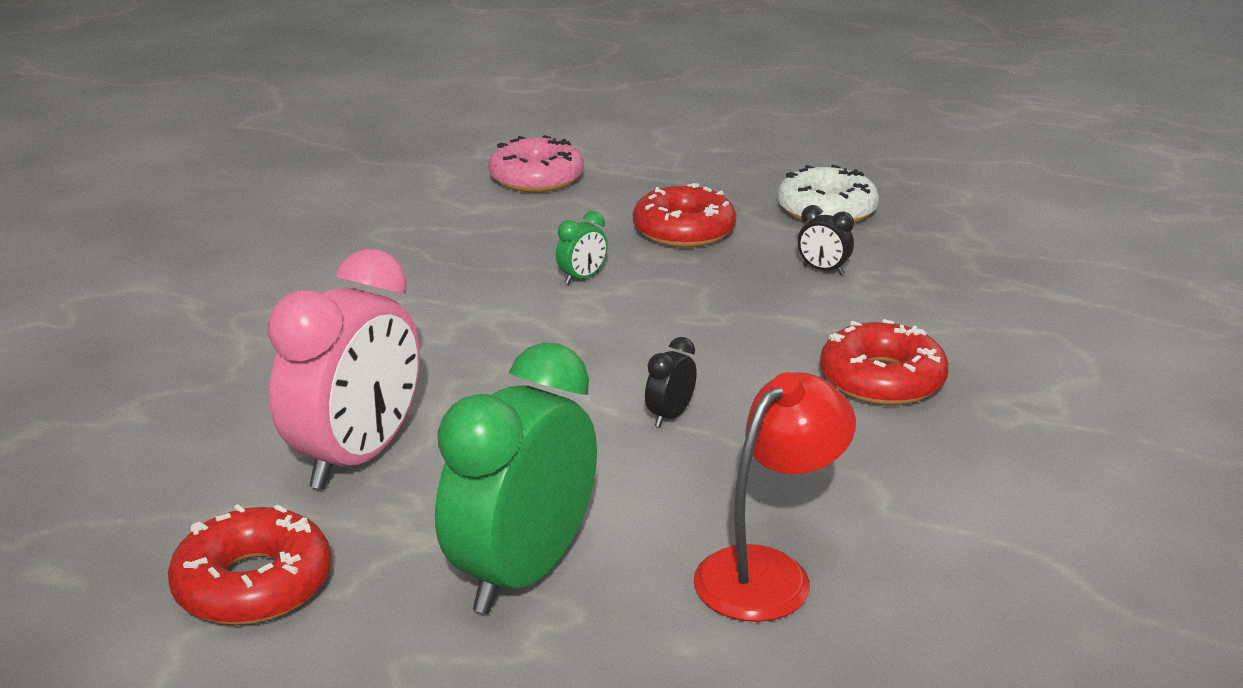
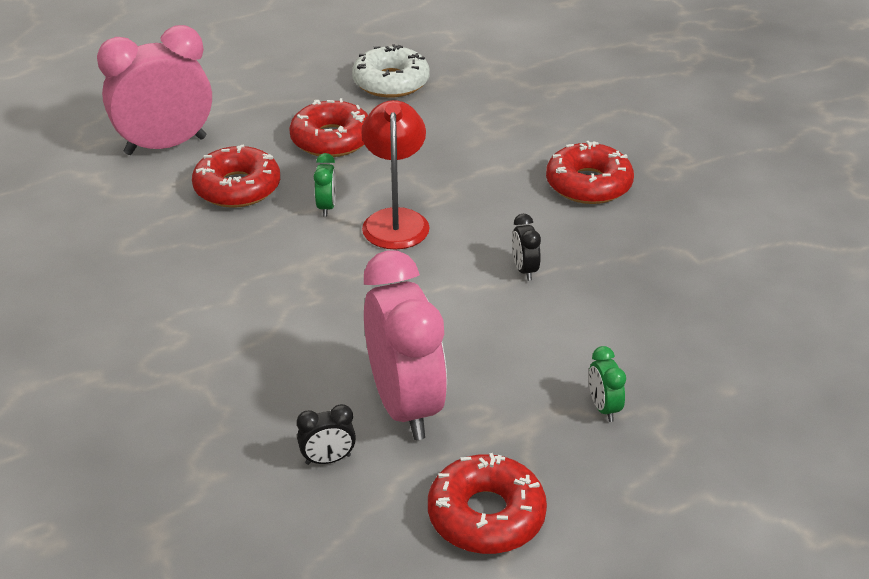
camera: 45 degrees left, 10 degrees up
(522, 573) = (603, 408): green clock -> green clock, size x0.41
(536, 178) = (165, 146): pink donut -> pink clock
(536, 231) = (237, 188): none -> red donut
(768, 572) = (703, 327): red lamp -> red lamp (395, 220)
(823, 270) = (454, 127): black clock -> black clock (328, 460)

